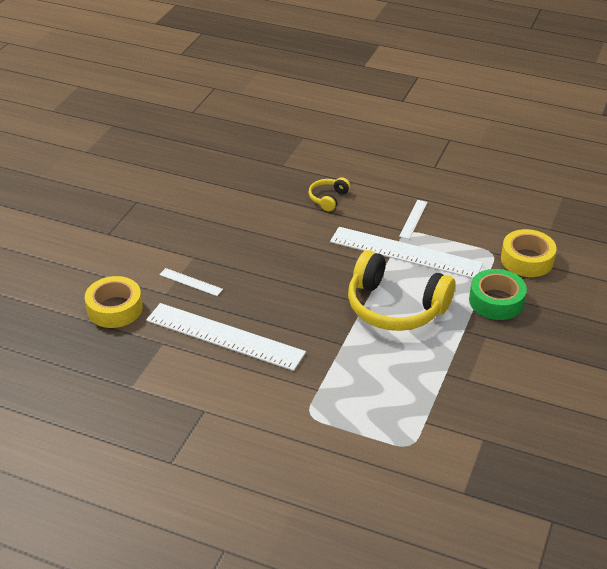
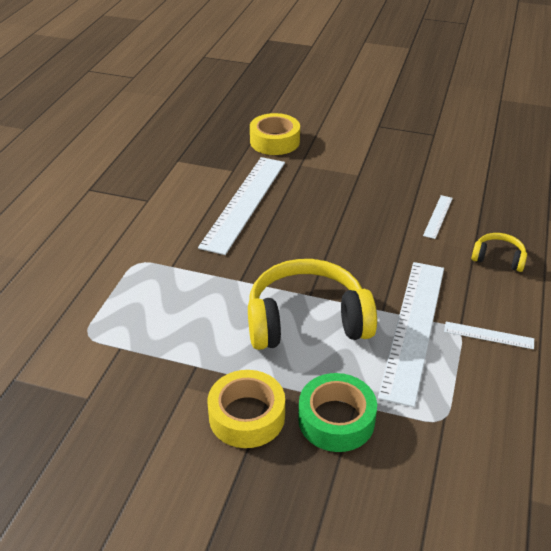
camera: 85 degrees right, 0 degrees up
(190, 282) = (320, 176): white ruler -> white ruler (438, 216)
(395, 307) = (307, 320): yellow headphones -> yellow headphones turned 60 degrees clockwise
(527, 260) = (438, 461): yellow tape -> yellow tape (247, 416)

